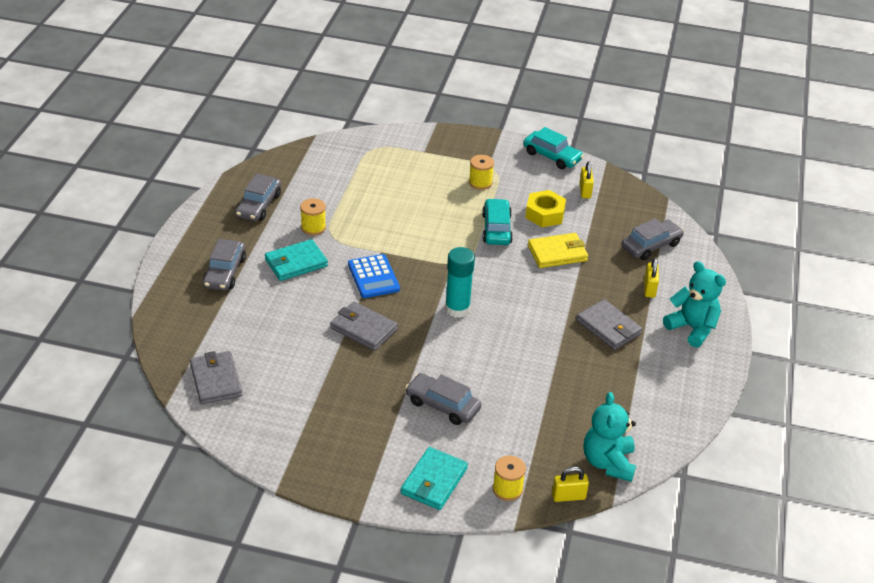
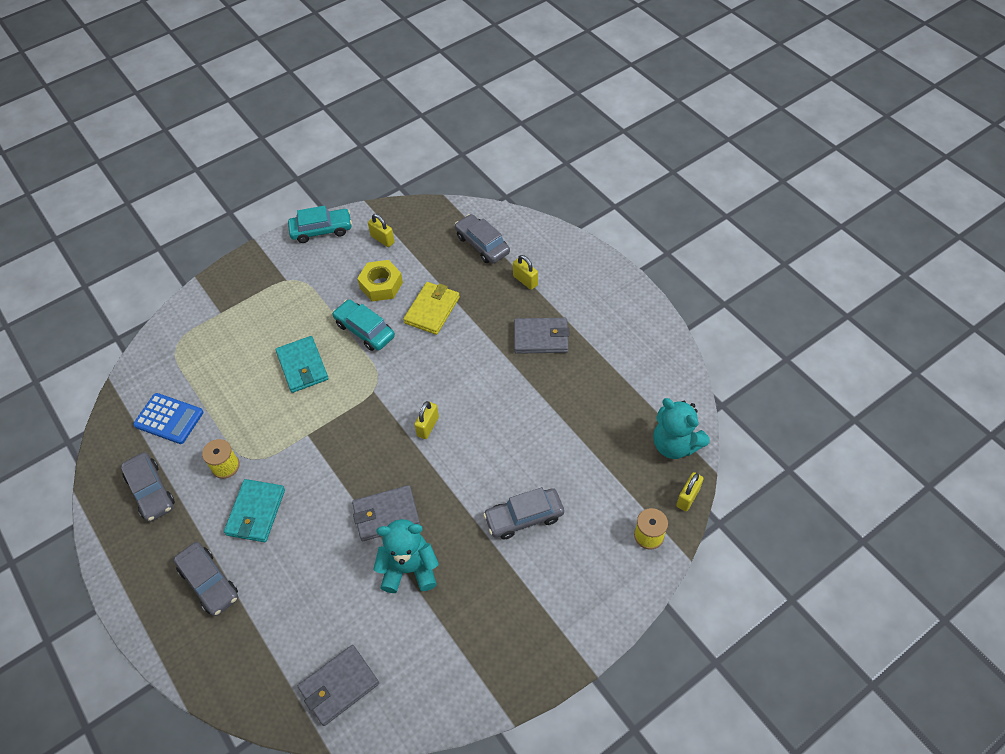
camera: 45 degrees left, 15 degrees up
(216, 380) = (339, 686): grey wallet -> grey wallet turned 60 degrees counterclockwise
(373, 277) = (332, 462): blue calculator -> blue calculator (169, 419)
(434, 481) = (600, 585): turquoise wallet -> turquoise wallet (302, 366)
(457, 309) = (428, 426): turquoise glue stick -> yellow padlock
(480, 183) = (300, 301): yellow spool -> none
(651, 246) = (482, 244): grey car -> grey car turned 45 degrees counterclockwise
(692, 328) = (588, 286): turquoise teddy bear -> turquoise teddy bear (409, 569)

